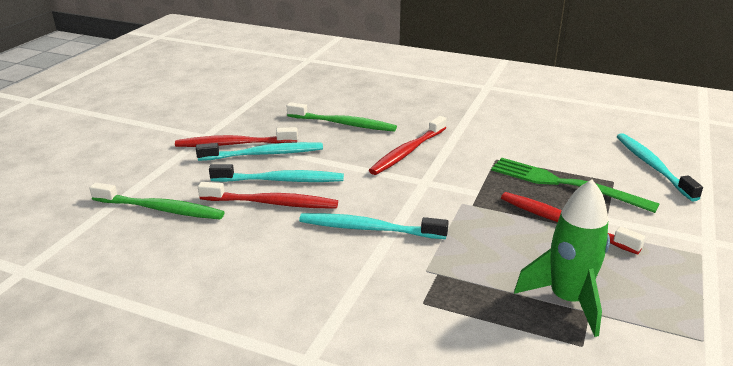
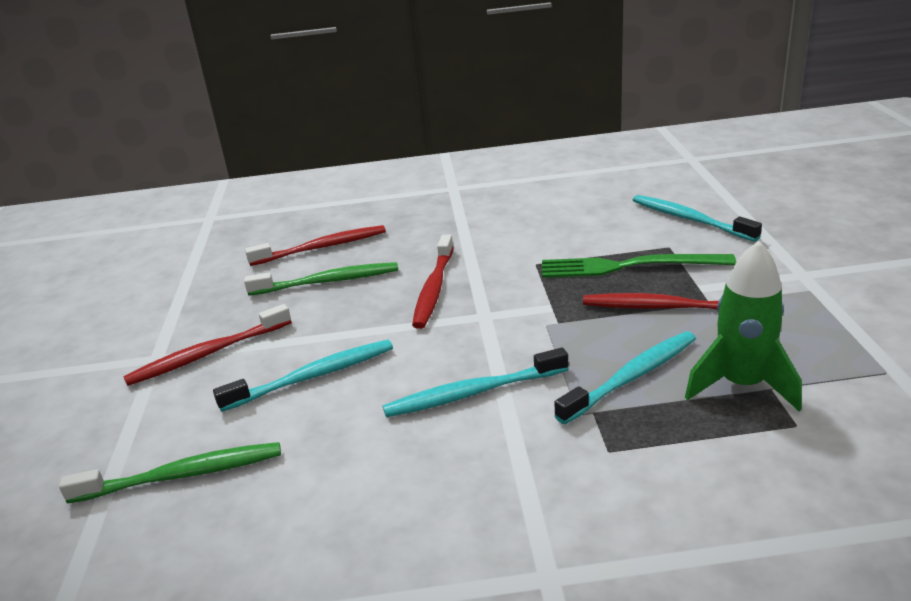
camera: 25 degrees left, 0 degrees up
(263, 154) = (260, 352): turquoise toothbrush -> turquoise toothbrush (631, 377)
(271, 203) = (327, 409): red toothbrush -> red toothbrush (321, 248)

